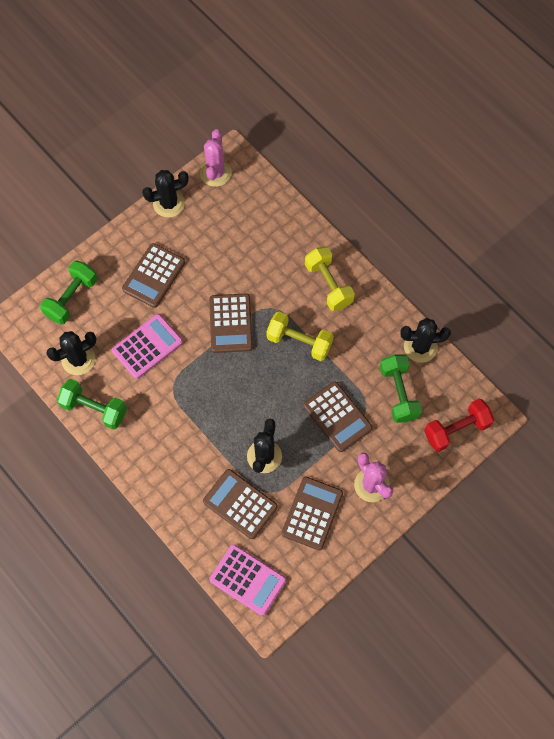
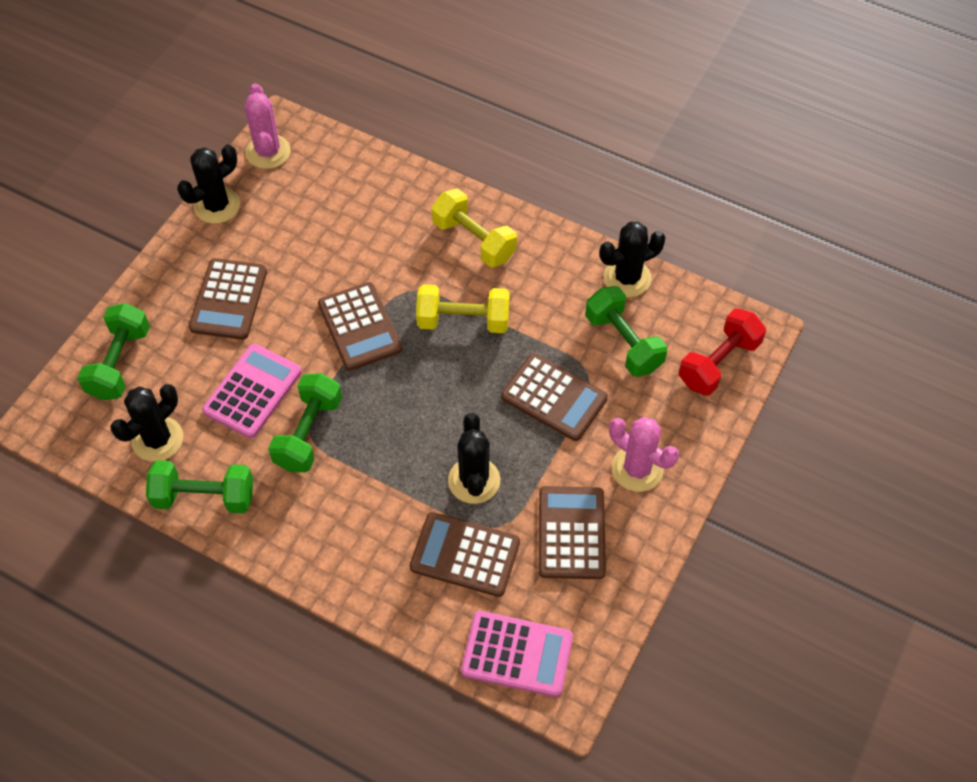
camera: 20 degrees left, 10 degrees down
(172, 387) = (308, 433): none -> green dumbbell

